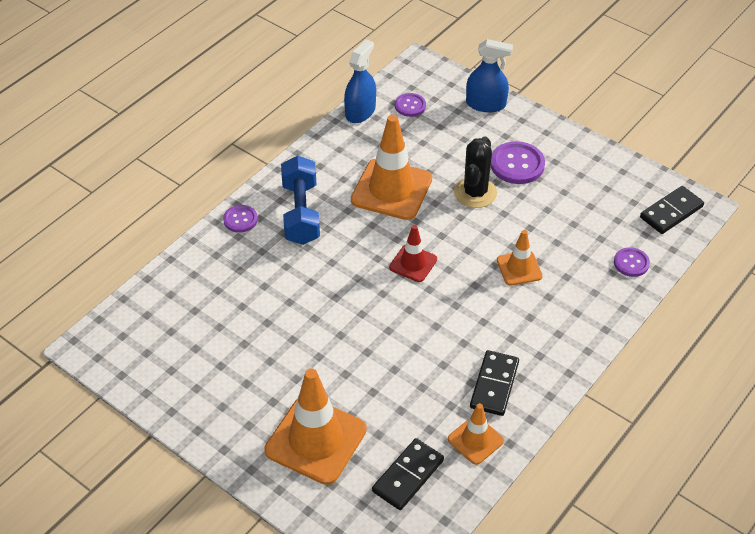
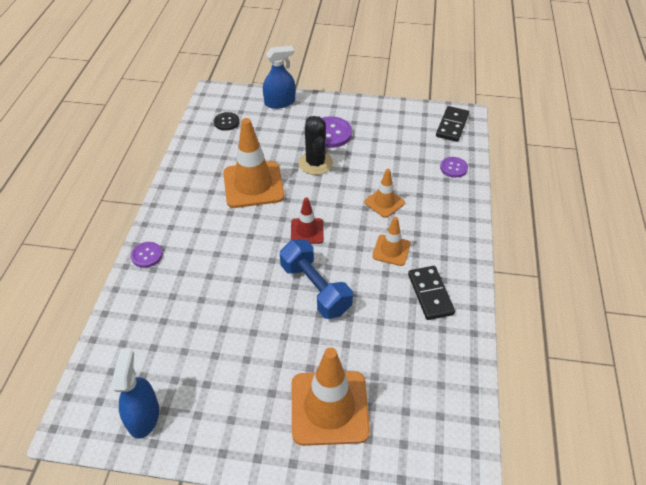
camera: 30 degrees left, 0 degrees up
(301, 213) = (194, 230): blue dumbbell -> blue dumbbell (315, 288)
(360, 111) = (191, 139): blue spray bottle -> blue spray bottle (143, 416)
(408, 476) = (421, 399): black domino -> none
(410, 106) = (226, 122): purple button -> black button
(475, 440) = (449, 343): orange traffic cone -> orange traffic cone (391, 250)

